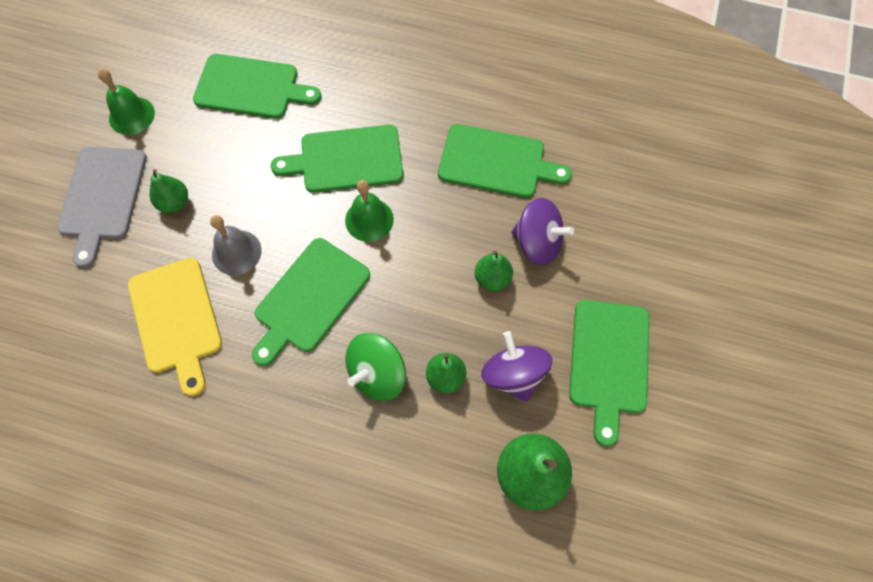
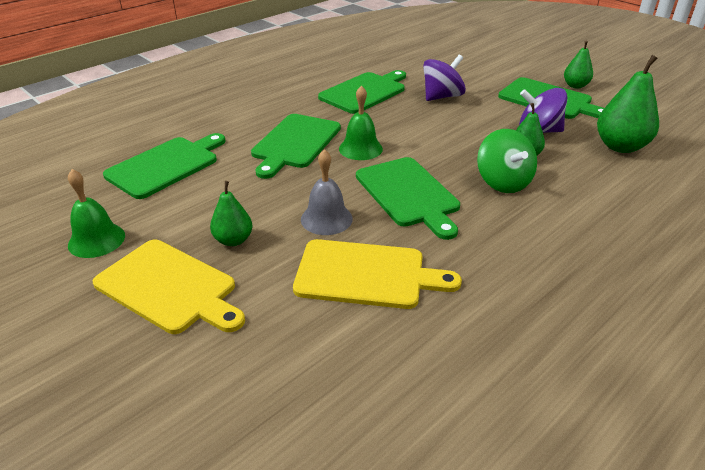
camera: 60 degrees left, 30 degrees down
(102, 198) = (169, 287): grey cutting board -> yellow cutting board
(492, 279) = (456, 118): green pear -> green pear (575, 86)

